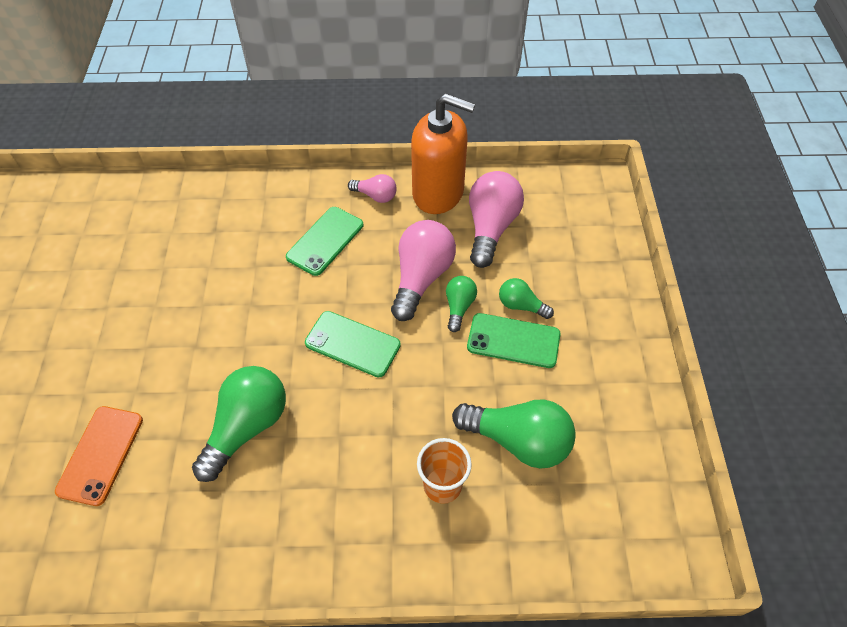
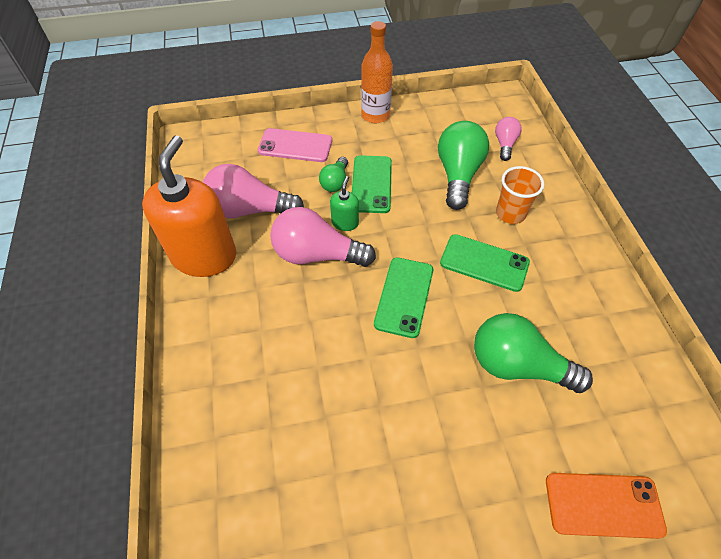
camera: 100 degrees left, 0 degrees up
(325, 241) = (279, 349): green phone -> green phone (484, 263)
(375, 196) = (209, 313): pink light bulb -> pink light bulb (505, 144)
(459, 307) = (345, 223): green light bulb -> green soap dispenser
(584, 273) = (295, 146): none -> pink phone
(640, 365) = (375, 115): none -> orange bottle

